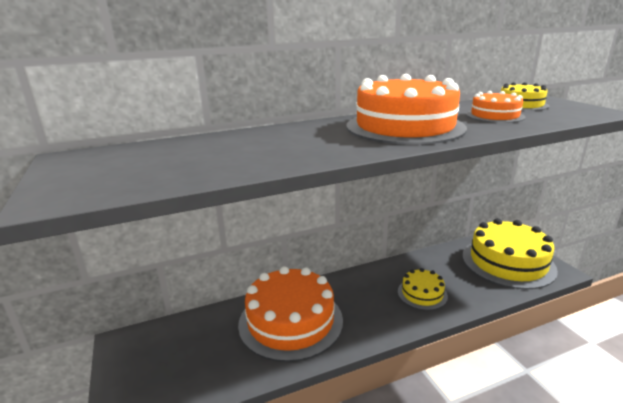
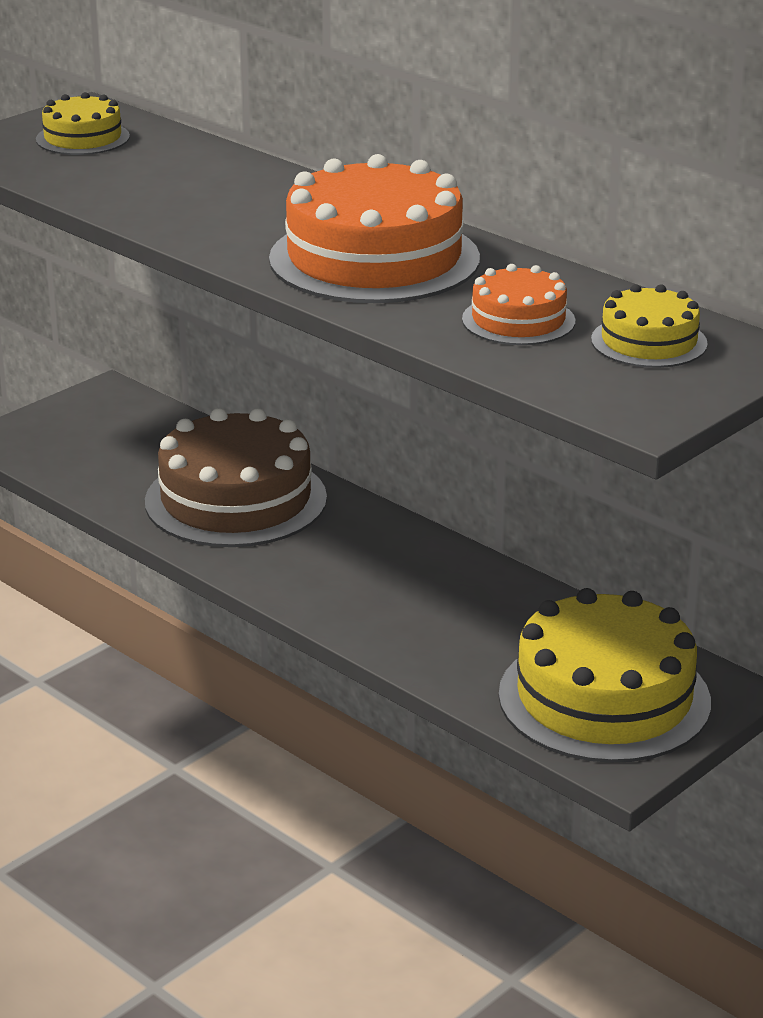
camera: 65 degrees right, 5 degrees up
(290, 321) = (236, 500): orange cake -> brown cake
(422, 294) = (400, 606): yellow cake -> yellow cake (82, 138)

